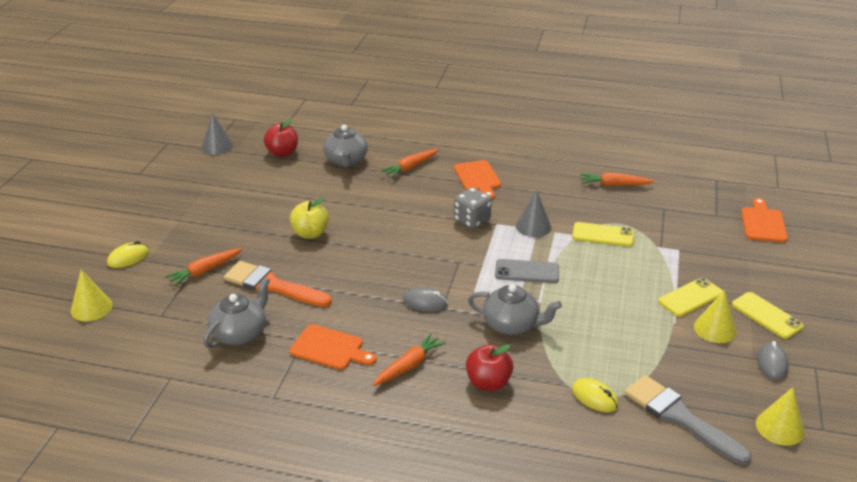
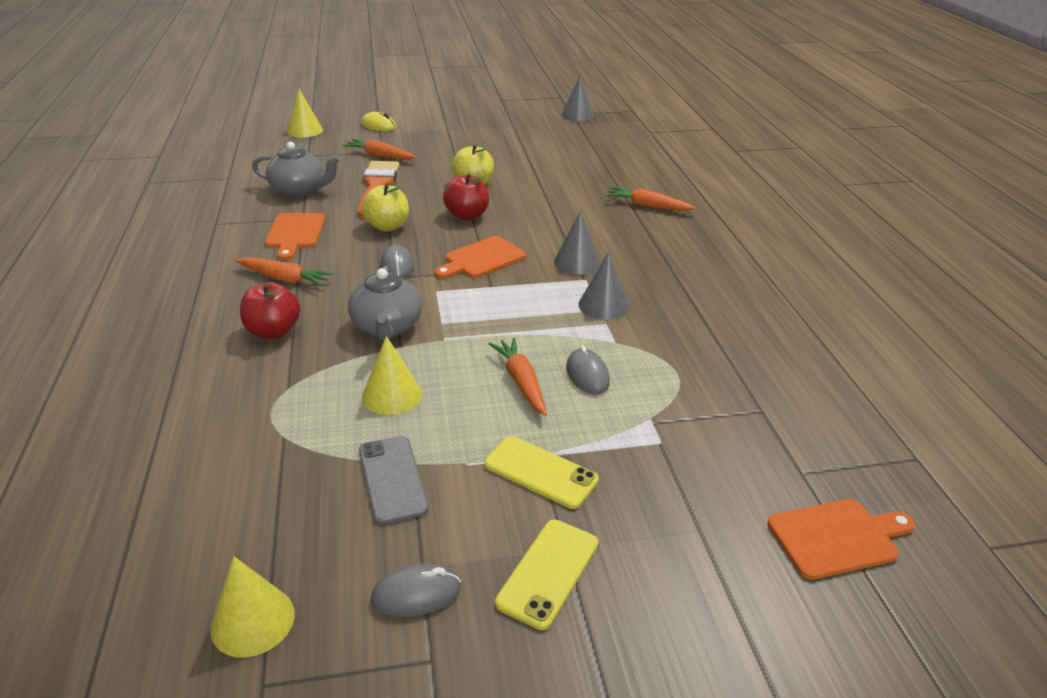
camera: 65 degrees right, 0 degrees up
(282, 153) = (599, 142): red apple -> red apple (467, 215)
(346, 160) = (620, 172): grey teapot -> none
(355, 294) = (387, 226): none -> yellow apple
(472, 220) = (577, 262): grey dice -> grey cone
(478, 178) = (672, 249): orange cutting board -> orange cutting board (482, 259)
(527, 271) = (501, 318): grey phone -> grey phone (392, 479)
(594, 397) = (270, 414): yellow mouse -> none
(603, 235) = (634, 363): yellow phone -> none
(607, 255) = (587, 375): none -> grey mouse
(614, 185) = (774, 352): orange carrot -> orange carrot (521, 381)
(679, 417) = (250, 498): grey brush -> none
(715, 329) = (475, 510): yellow cone -> yellow cone (392, 395)

